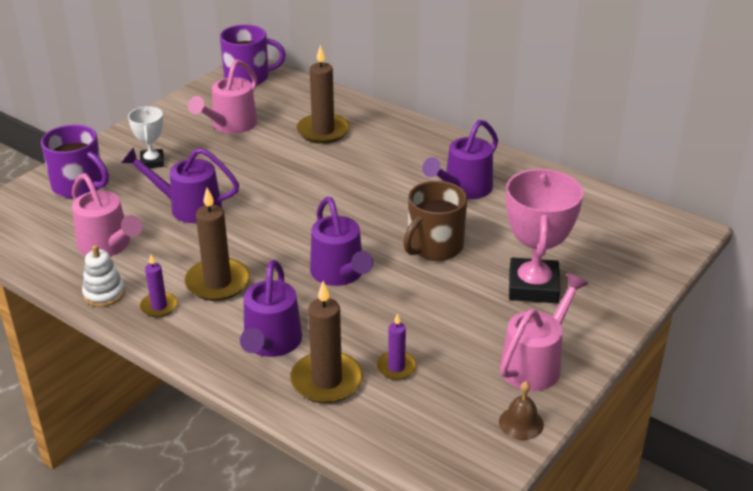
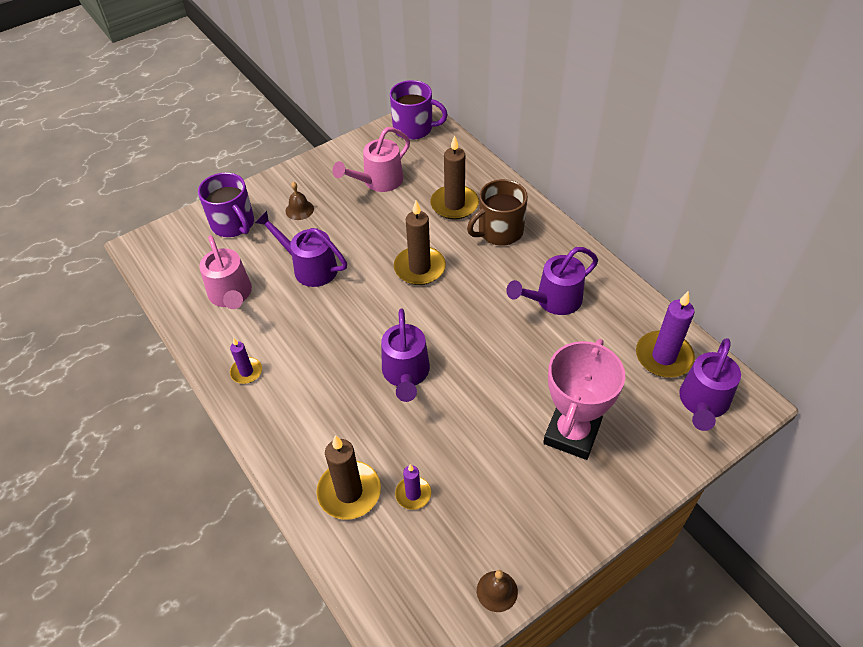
camera: 20 degrees right, 15 degrees up
(104, 293) = (209, 346): white stacking toy -> none
(152, 162) = (299, 210): white trophy -> brown bell
(218, 282) = (302, 357): brown candle -> brown candle (419, 268)
(270, 344) = (319, 438): purple watering can -> purple watering can (702, 403)
(434, 246) = (500, 363): brown mug -> brown mug (499, 231)
(536, 363) = (538, 525): pink watering can -> none
(591, 212) = (663, 357): none -> purple candle

